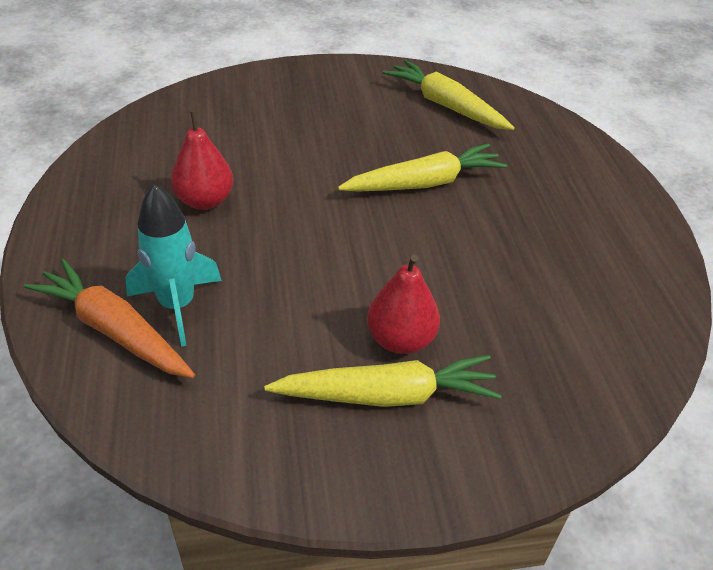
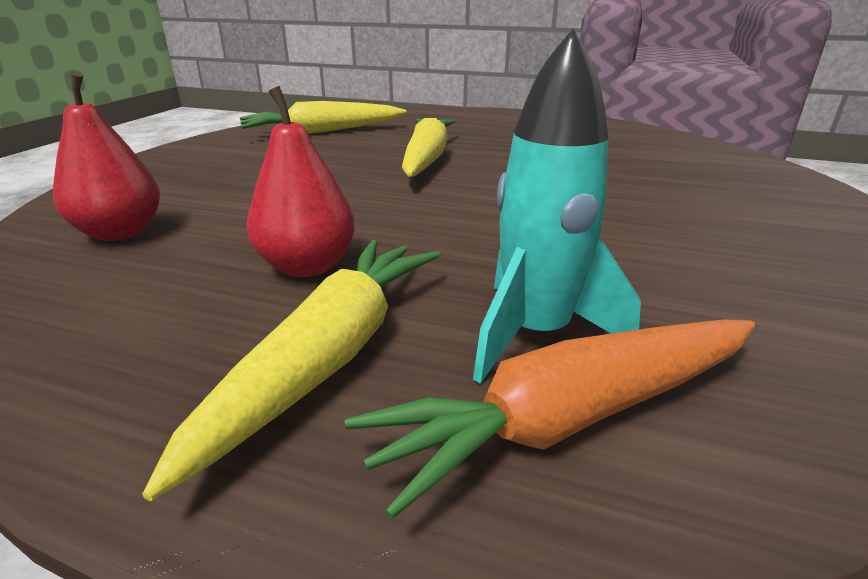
camera: 60 degrees left, 15 degrees down
(387, 395) = (749, 232): yellow carrot -> yellow carrot (330, 355)
(400, 339) = (661, 211): red pear -> red pear (120, 232)

